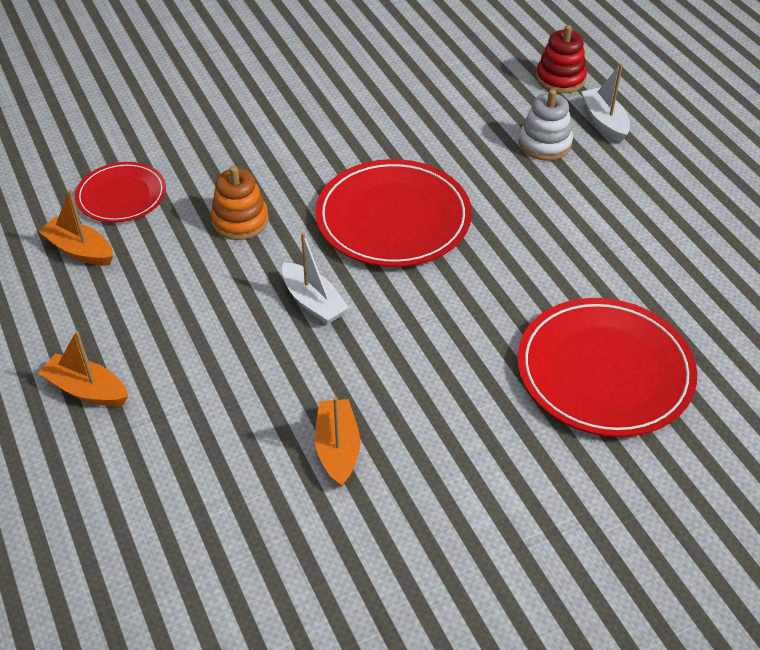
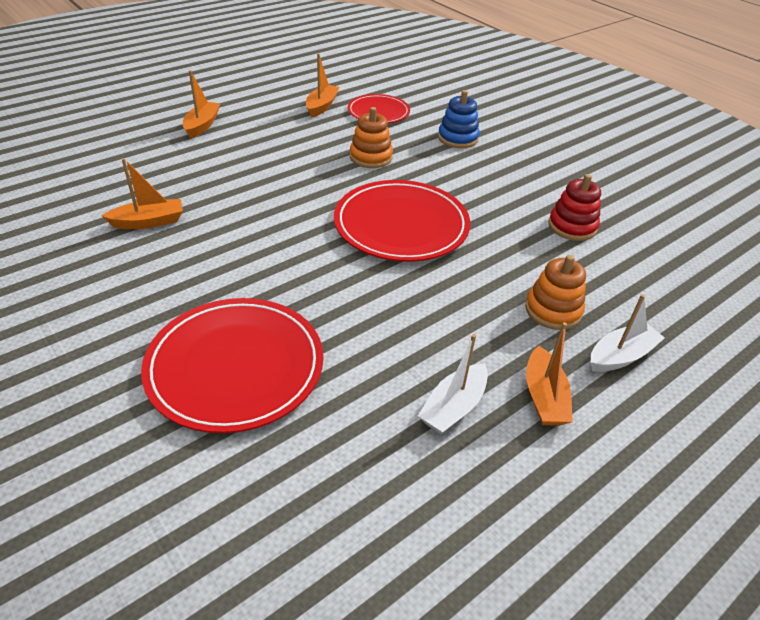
camera: 75 degrees right, 5 degrees down
(219, 137) = (458, 138): none -> blue stacking toy
(313, 302) = (294, 197): white boat -> white boat (453, 407)
(545, 144) = (553, 310): white stacking toy -> orange stacking toy
(560, 79) = (672, 317): red stacking toy -> red stacking toy (572, 226)
(648, 177) = (544, 397): none -> orange boat

